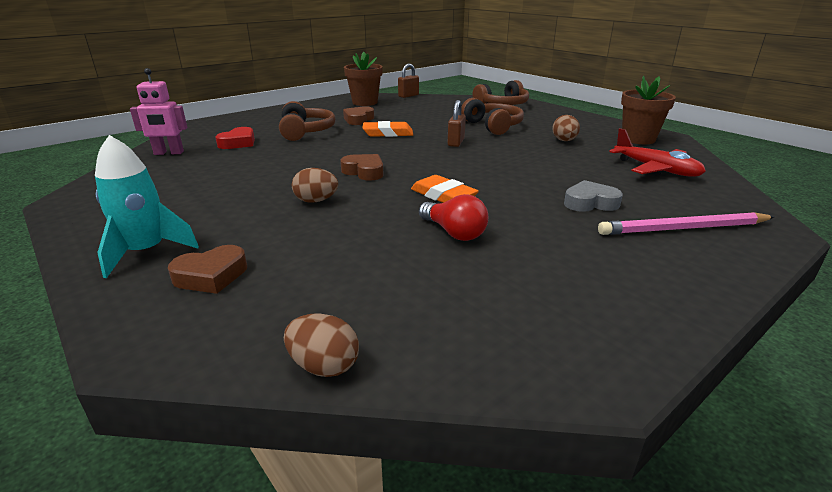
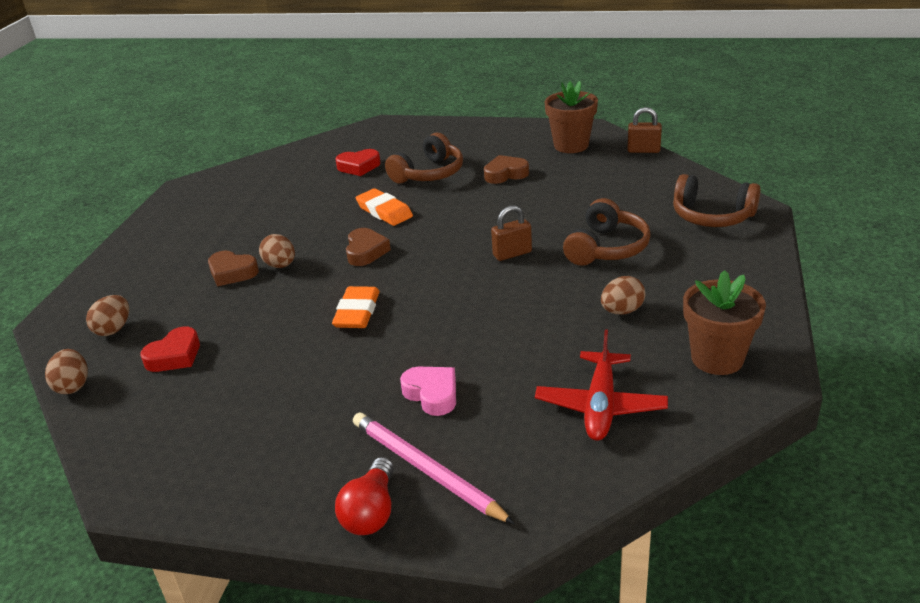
camera: 55 degrees right, 5 degrees up
(146, 252) = (144, 257): turquoise rocket -> none
(168, 153) = (301, 159): pink robot -> none
(211, 276) = (135, 295): brown heart -> brown heart (232, 273)
(252, 306) = (113, 329): none -> brown egg
(374, 283) = (175, 356): none -> red heart
(388, 133) = (486, 208): orange eraser -> orange eraser (384, 211)
(454, 232) = (286, 350): red light bulb -> red light bulb (371, 512)
(590, 203) = (432, 394): grey heart -> pink heart

